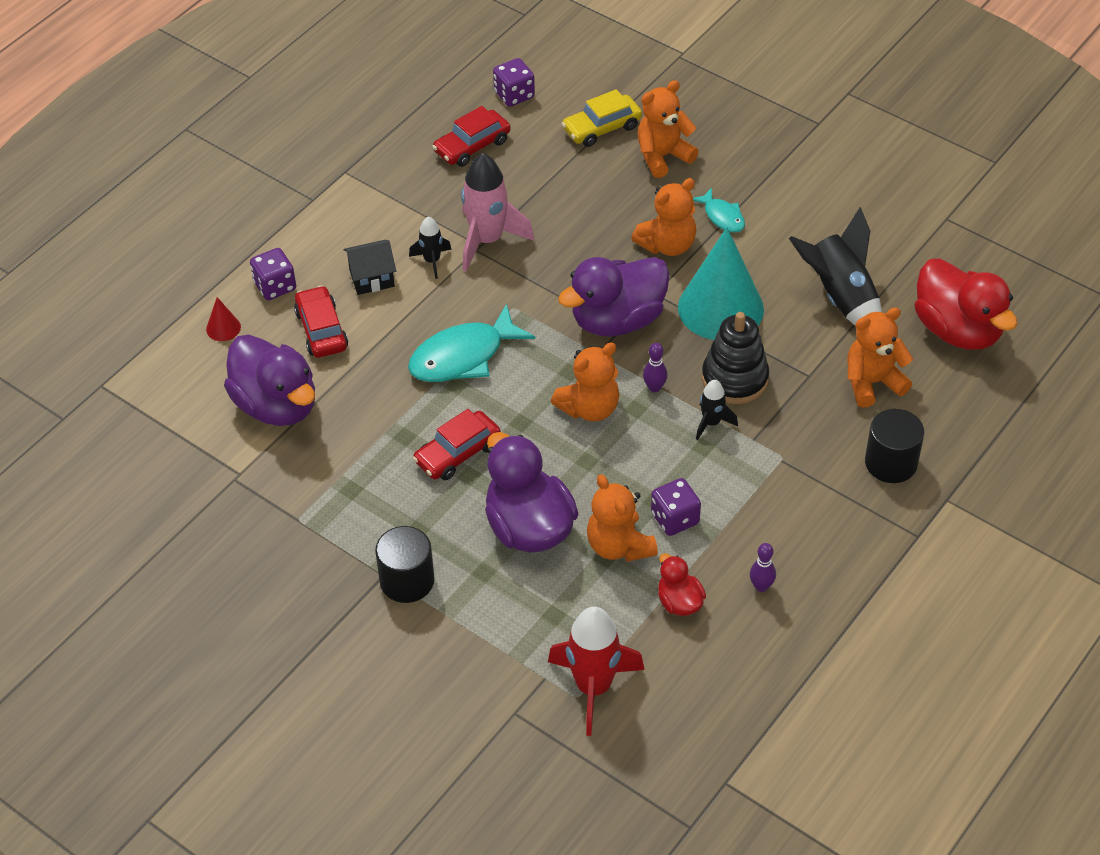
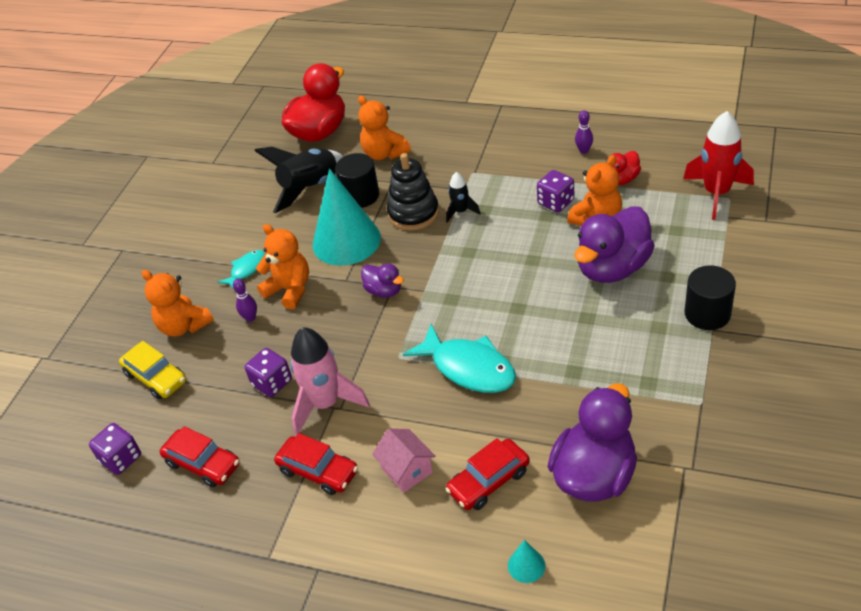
camera: 105 degrees left, 5 degrees down
(223, 328) = (526, 565): red cone -> turquoise cone
(275, 286) = (451, 546): purple dice -> purple dice (272, 383)
(372, 278) = (407, 470): black house -> pink house
(432, 261) = (366, 433): black rocket -> none
(457, 453) = (570, 332): red car -> red car (318, 471)
(589, 408) = (482, 275): orange teddy bear -> none
(617, 320) = (384, 291): purple duck -> purple duck, size x0.50
(654, 387) = (443, 249): purple bowling pin -> purple bowling pin (250, 318)
(891, 463) = (449, 129): black cylinder -> black cylinder (360, 196)

